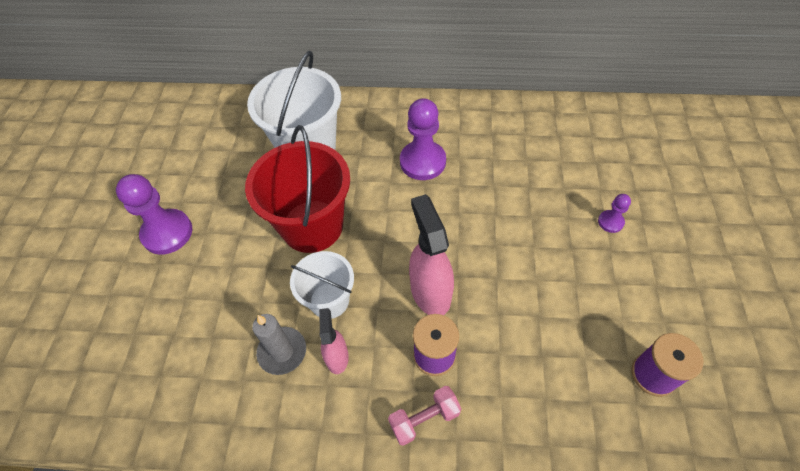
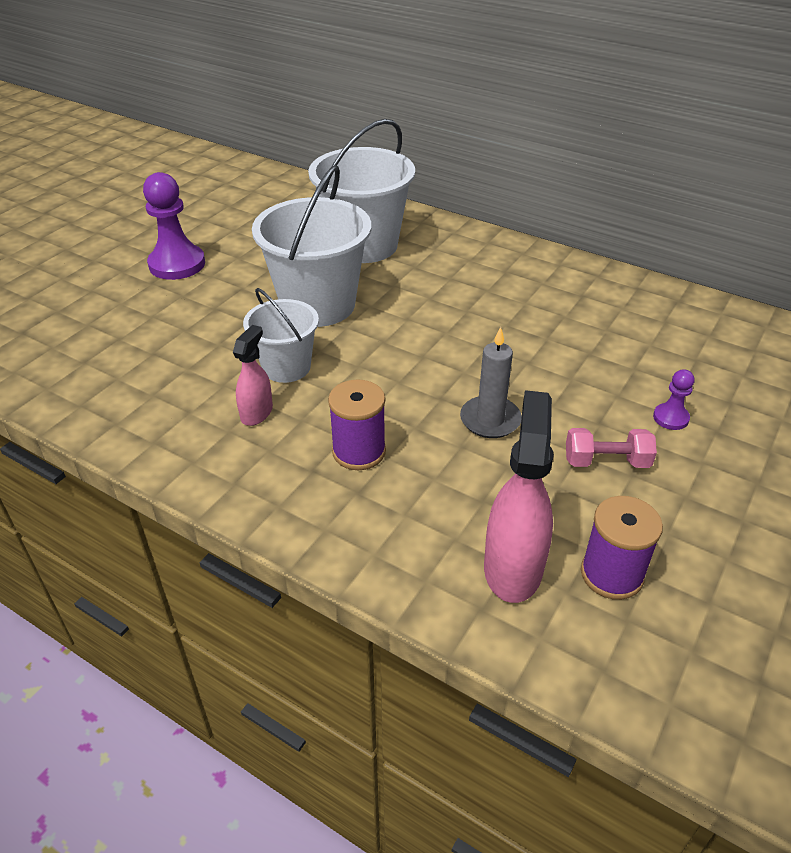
camera: 25 degrees right, 15 degrees down
(282, 352) = (207, 388): grey candle -> grey candle (490, 420)
(312, 226) = (318, 305): red bucket -> white bucket
(422, 162) = (479, 293): purple pawn -> none
(424, 419) = (304, 498): pink dumbbell -> pink dumbbell (606, 461)
(430, 291) = (398, 399): pink spray bottle -> pink spray bottle (513, 567)

